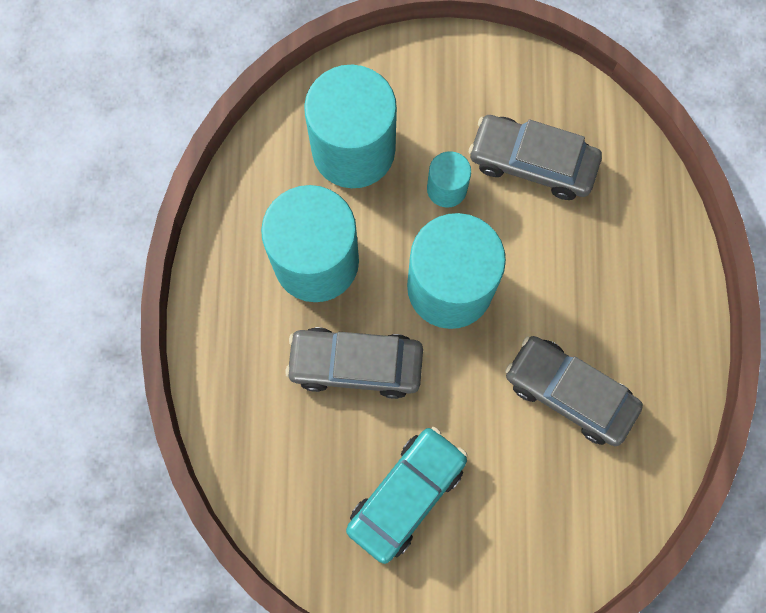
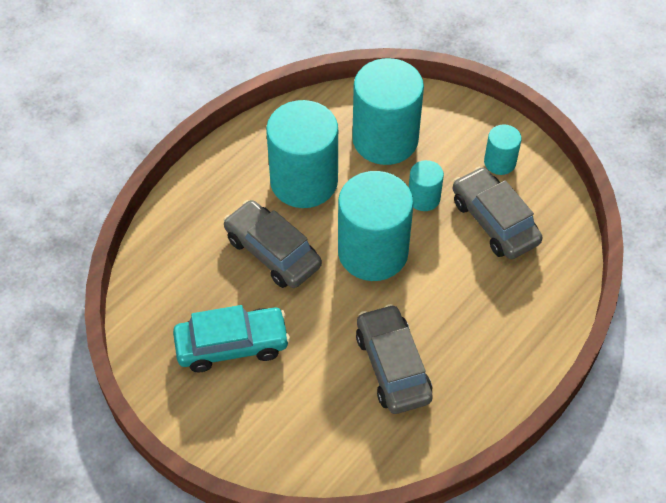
camera: 40 degrees right, 20 degrees down
(483, 91) = (499, 162): none -> turquoise cylinder

